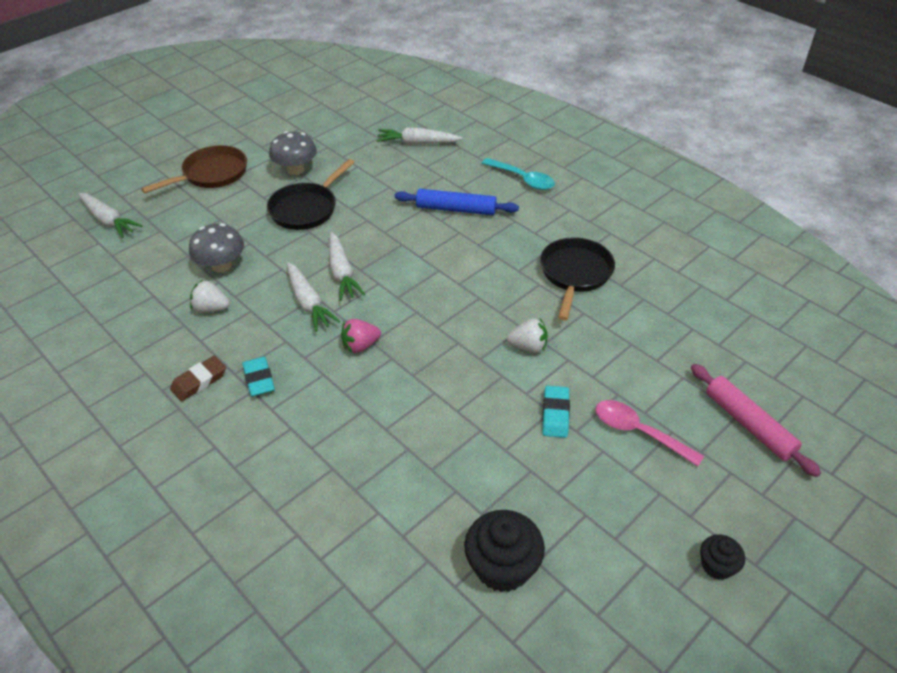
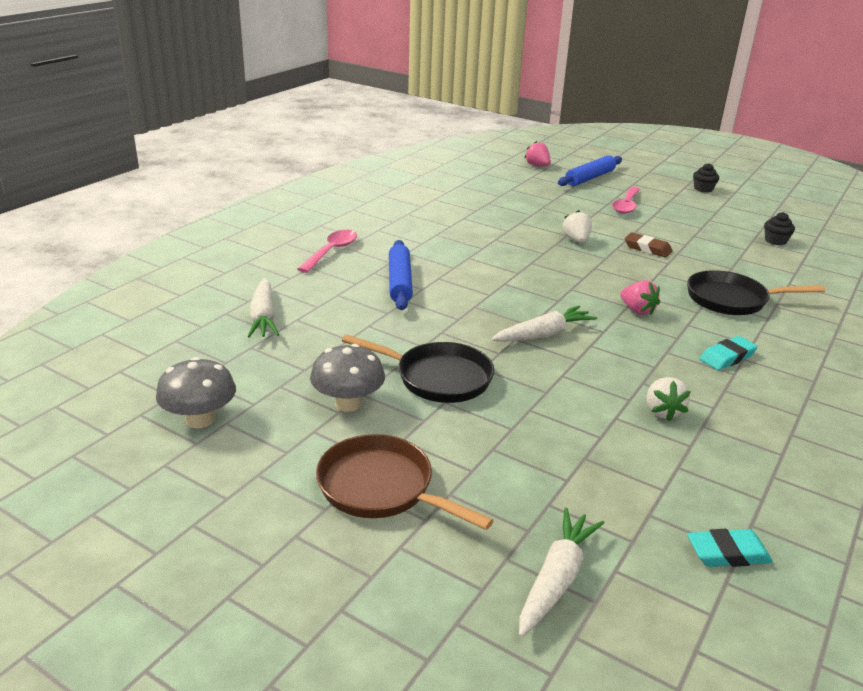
camera: 105 degrees left, 15 degrees down
(199, 381) = (765, 393): brown eraser -> brown eraser (647, 248)
(221, 266) = (586, 422): grey mushroom -> grey mushroom (200, 419)
(308, 302) = (603, 347): white carrot -> none
(502, 566) = (775, 241): black cupcake -> black cupcake, size x0.55
(523, 179) = (331, 251): turquoise spoon -> pink spoon
(555, 414) = (636, 229): turquoise eraser -> turquoise eraser (727, 553)
(575, 274) = (473, 226): black pan -> black pan (731, 300)
(748, 424) = (590, 178): pink rolling pin -> blue rolling pin
(792, 377) = (537, 166): none -> pink strawberry

